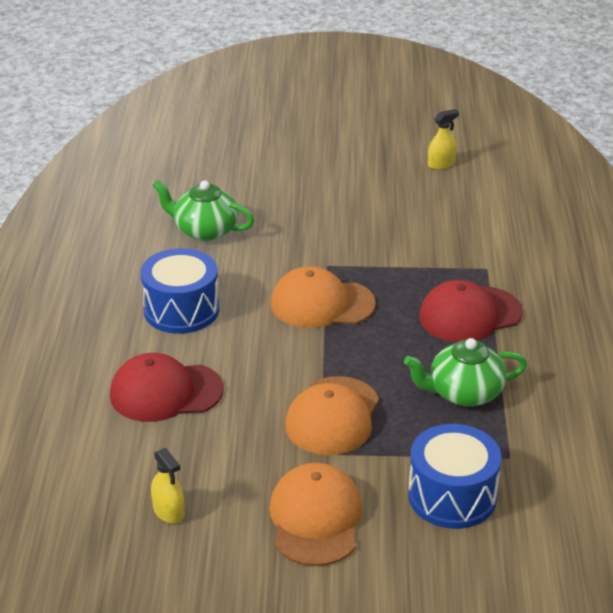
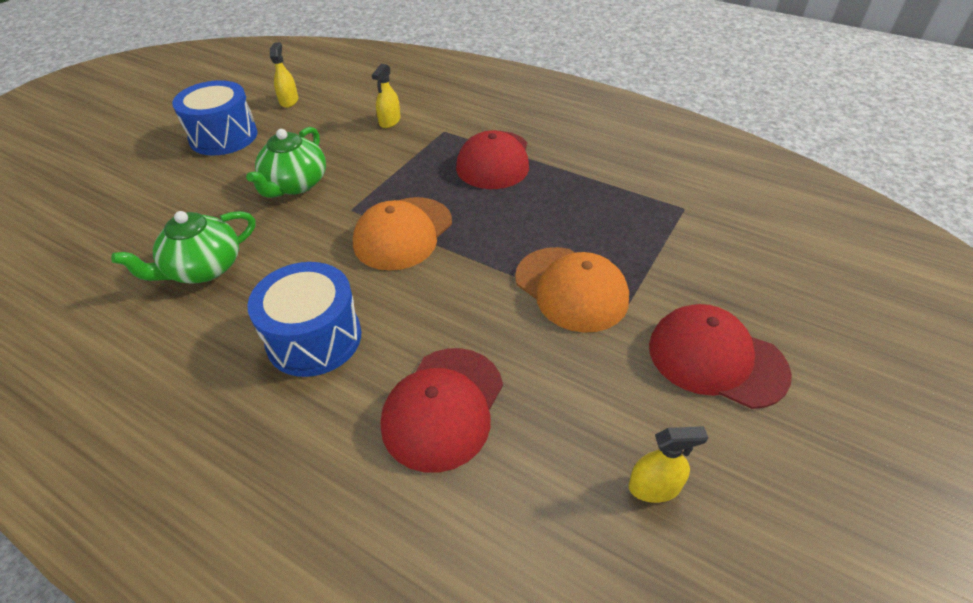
camera: 60 degrees left, 10 degrees up
(315, 519) = (716, 359): orange cap -> red cap
(452, 496) = (720, 257): blue drum -> blue drum (223, 136)
(464, 393) = (590, 200): green teapot -> green teapot (295, 184)
(469, 231) = (389, 121): none -> yellow spray bottle

